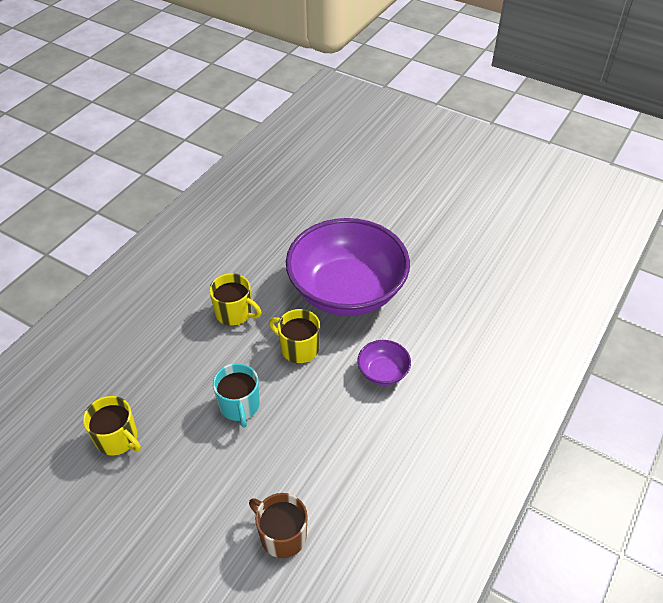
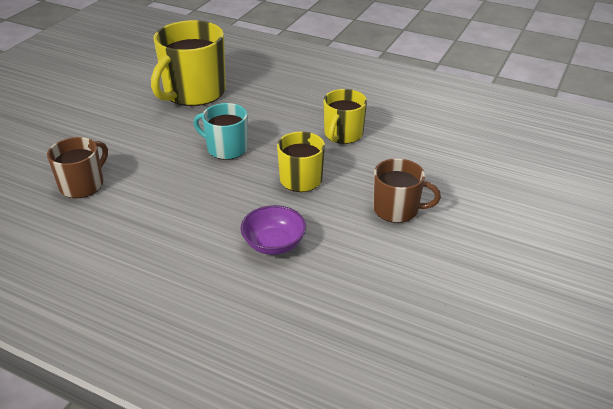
camera: 85 degrees right, 10 degrees down
(117, 438) = (194, 92): yellow mug -> yellow mug, size x1.71
(239, 405) = (226, 148): turquoise mug -> turquoise mug turned 45 degrees clockwise
(347, 291) = (397, 209): purple bowl -> brown mug

